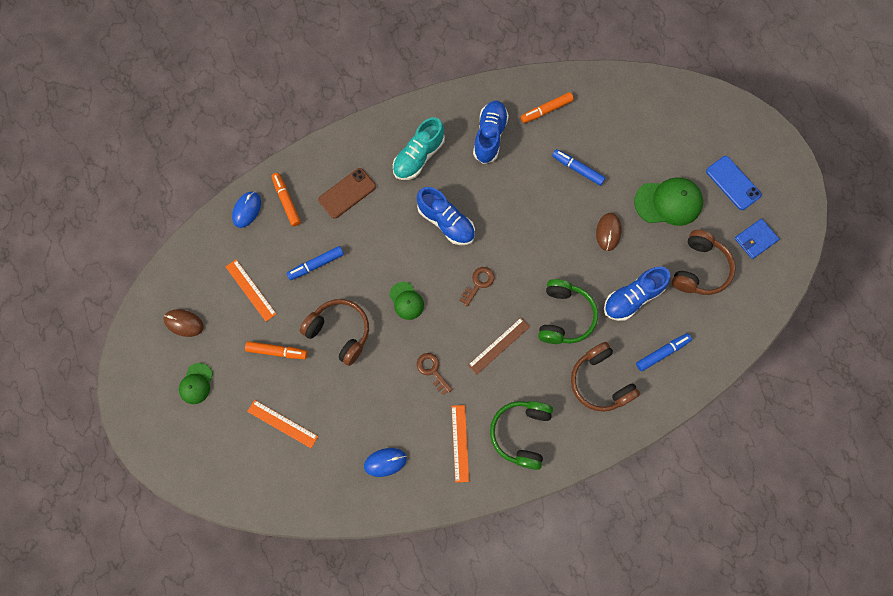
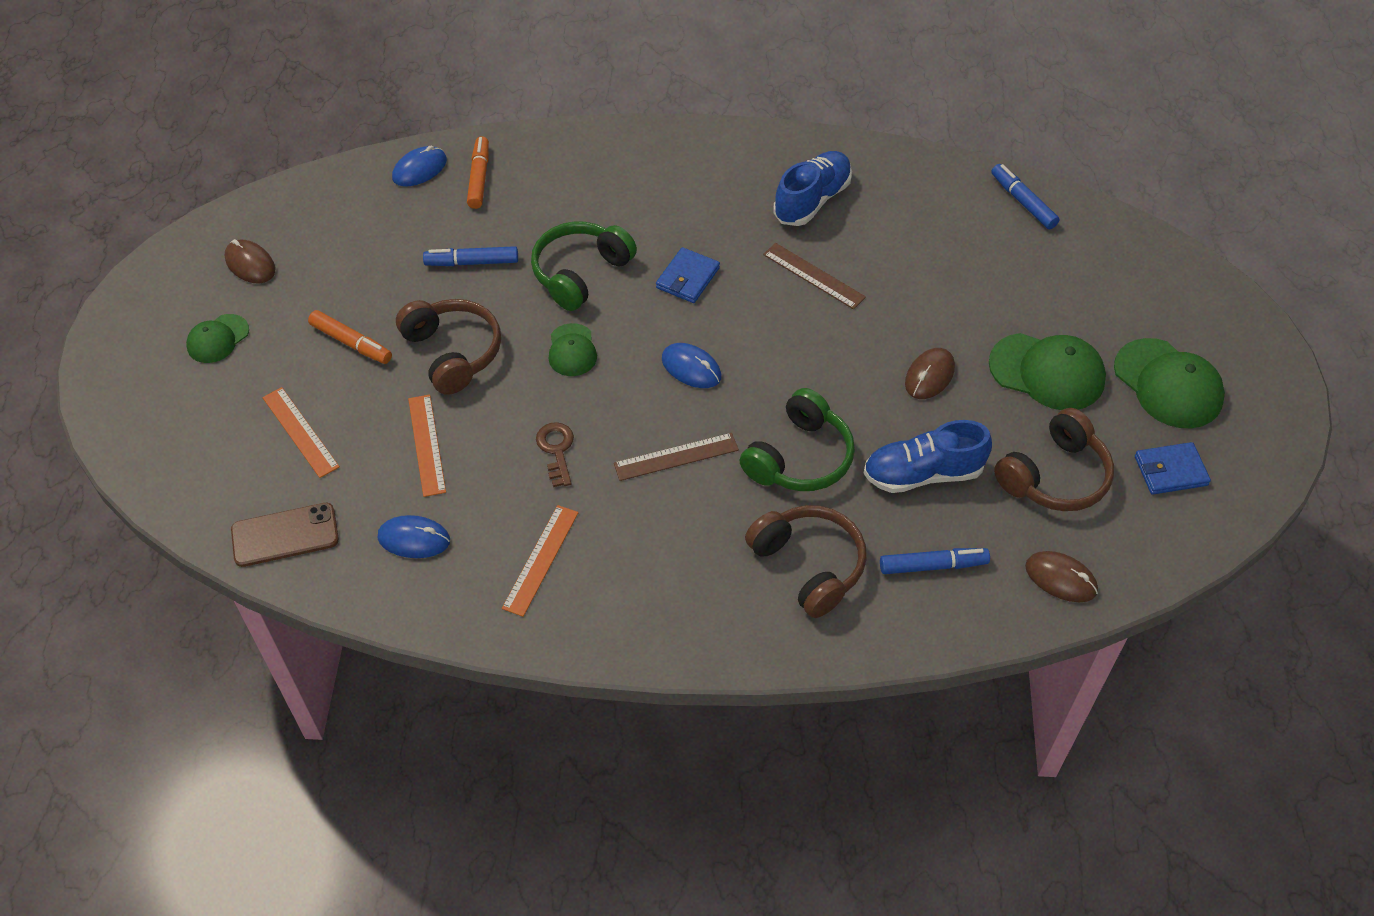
camera: 25 degrees right, 20 degrees down
(250, 290) = (364, 259): orange ruler -> orange ruler (426, 445)
(347, 193) = (568, 197): brown phone -> brown phone (285, 535)
(418, 157) = (694, 190): turquoise shoe -> none
(446, 222) = (687, 278): blue shoe -> blue wallet
(478, 283) = (691, 368): brown key -> blue mouse
(515, 190) = (814, 275): none -> brown ruler
(521, 433) = (643, 585): green headphones -> green headphones (580, 273)
(546, 110) = (914, 198): orange marker -> none
(577, 169) = (923, 282): blue marker -> blue marker (1023, 202)
(600, 382) = (809, 565): brown headphones -> brown headphones turned 150 degrees clockwise
(728, 331) = (1060, 578): none -> brown mouse
(733, 183) = (1168, 384): blue phone -> green cap

